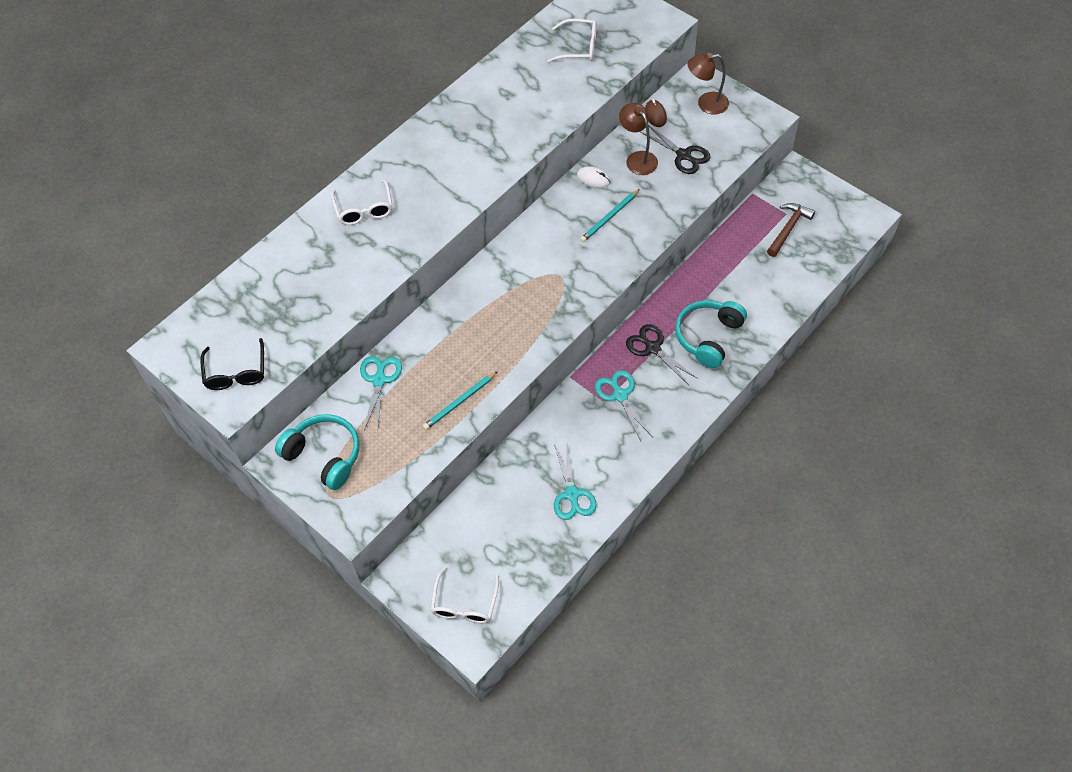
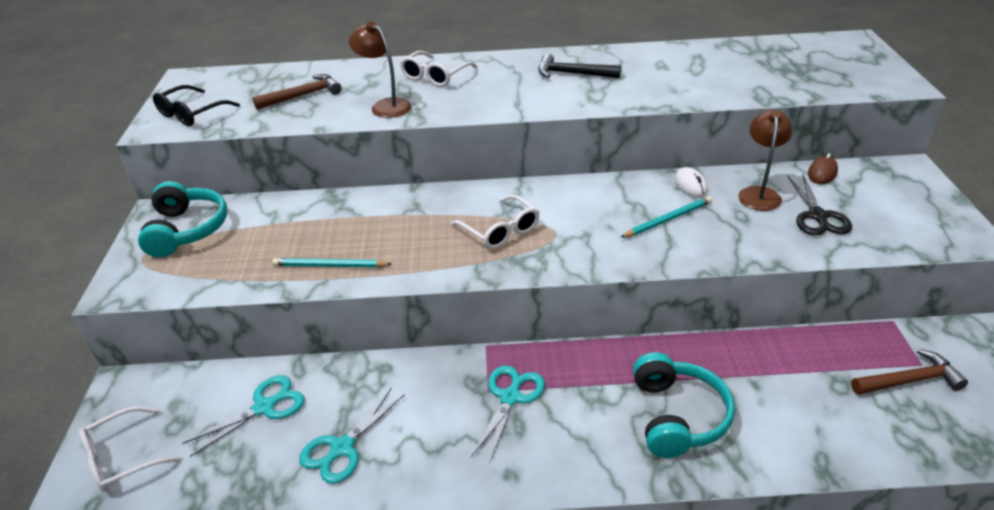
camera: 45 degrees right, 20 degrees down
(293, 296) = (303, 95): none -> brown hammer
(379, 380) = (302, 210): turquoise scissors -> turquoise scissors (264, 407)
(458, 142) = (572, 74): none -> black hammer
(579, 47) = (776, 66): white glasses -> white glasses (500, 230)
(609, 217) = (668, 219): turquoise pencil -> turquoise pencil turned 150 degrees clockwise
(653, 348) = (600, 381): black scissors -> none
(706, 104) = (897, 191): brown lamp -> brown lamp (385, 105)
(708, 337) = (677, 416): turquoise headphones -> turquoise headphones turned 105 degrees clockwise

